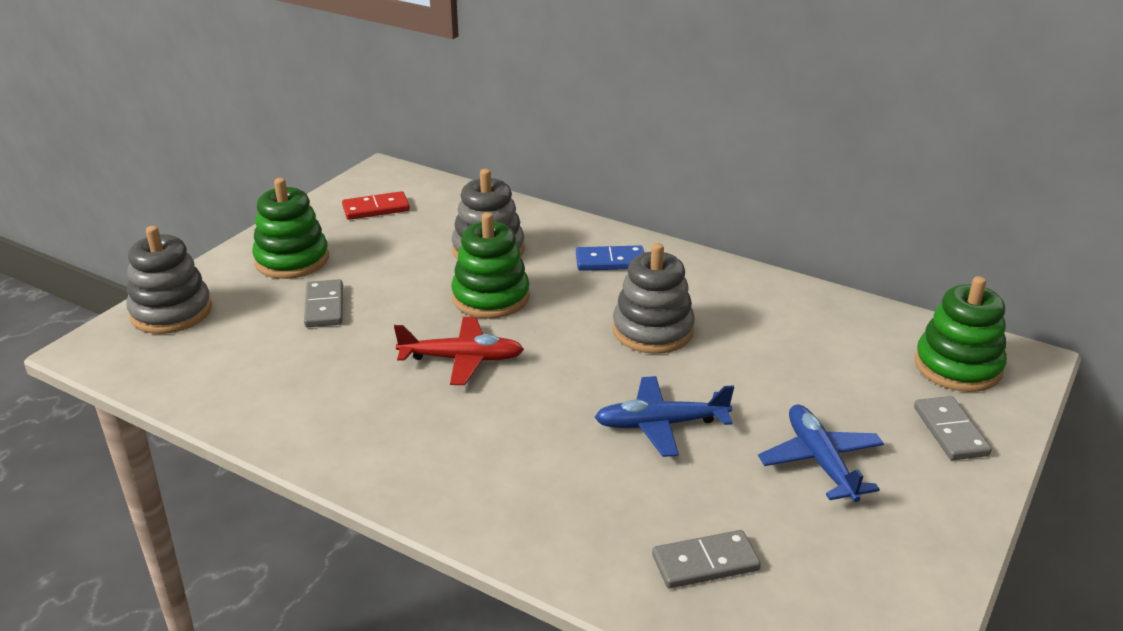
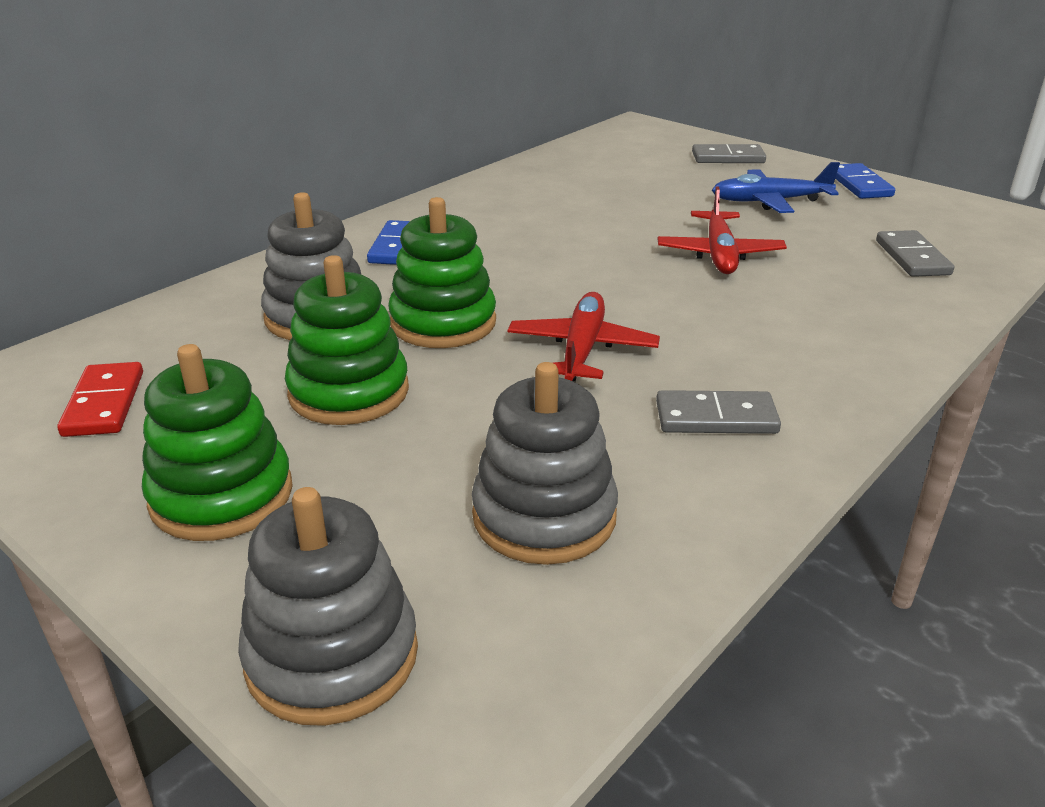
camera: 80 degrees left, 0 degrees up
(324, 306) = (402, 458): grey domino -> grey domino (716, 417)
(653, 331) = (553, 240): grey stacking toy -> grey stacking toy (544, 516)
(661, 425) = (719, 254): blue plane -> red plane
(924, 540) = (860, 185): none -> blue domino
(958, 366) = (642, 142): green stacking toy -> green stacking toy (349, 392)

